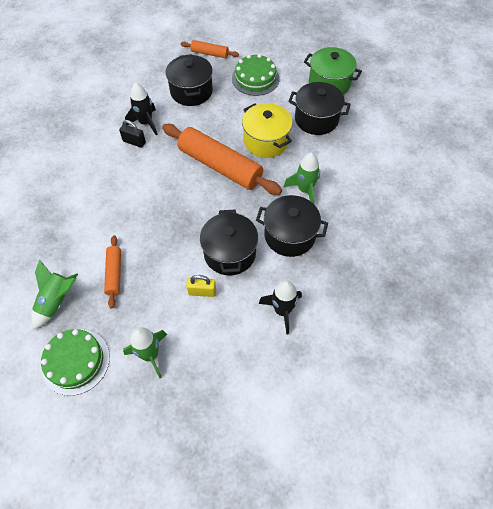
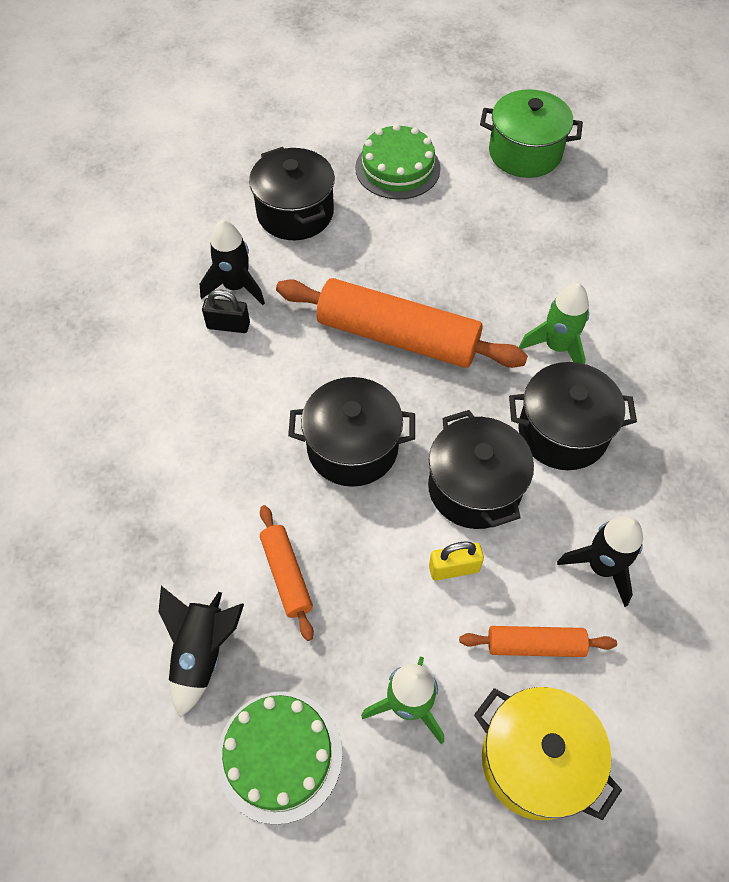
camera: 15 degrees left, 0 degrees up
(57, 301) = (202, 653): green rocket -> black rocket
(209, 53) = (301, 138): orange rolling pin -> orange rolling pin (535, 645)
(266, 141) = (458, 275): yellow pot -> yellow pot (535, 761)
(316, 119) = (528, 219): black pot -> black pot (352, 447)

